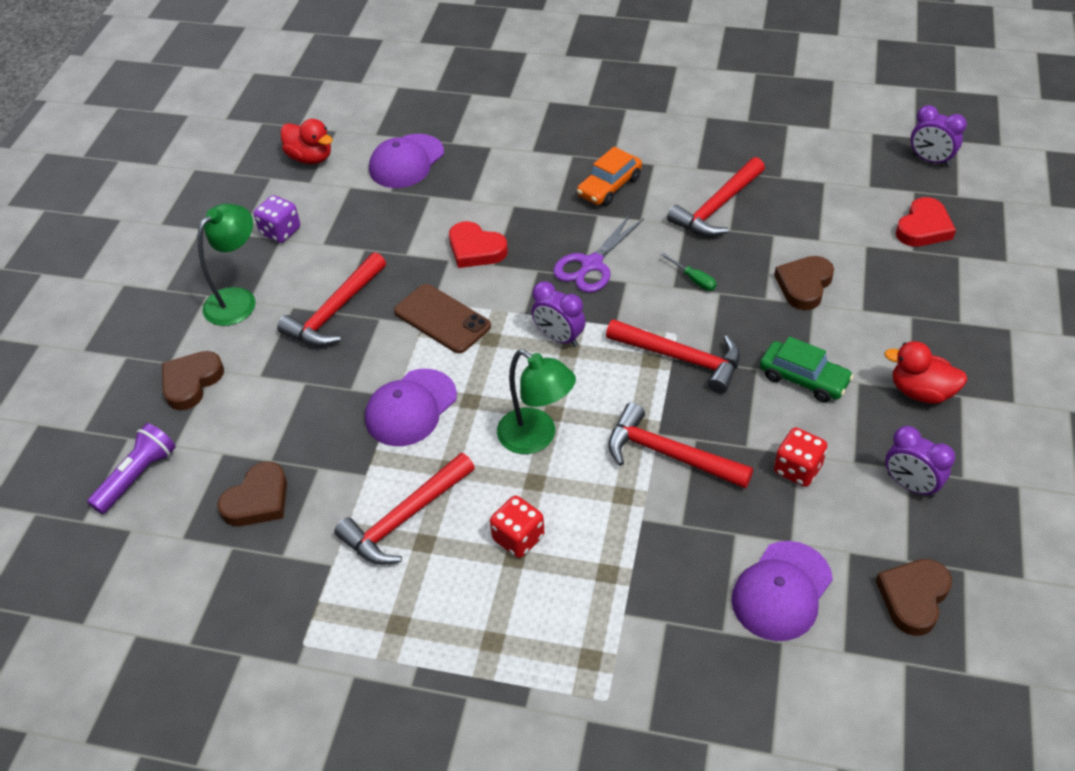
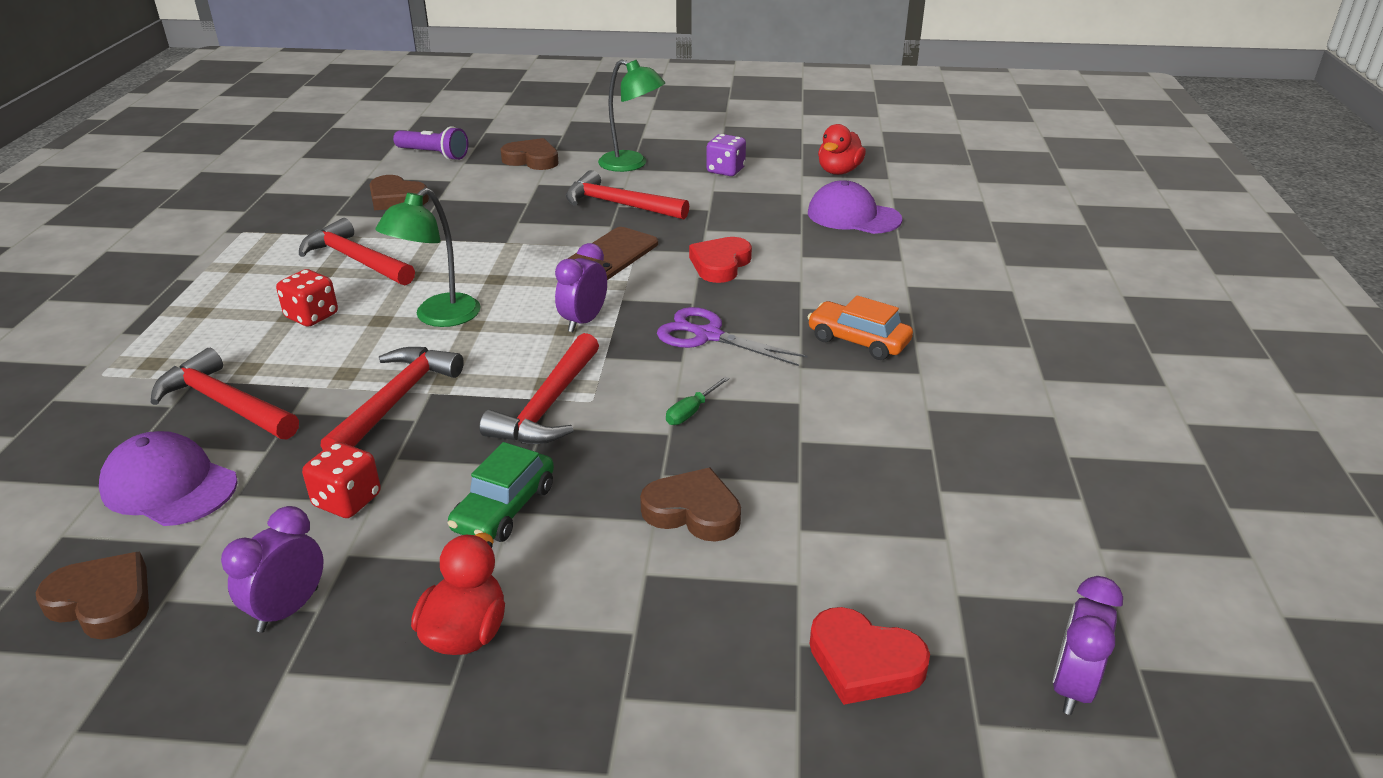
camera: 80 degrees right, 15 degrees down
(410, 408) = (490, 250): purple cap -> none
(717, 207) = (846, 429): red hammer -> red hammer (225, 404)

